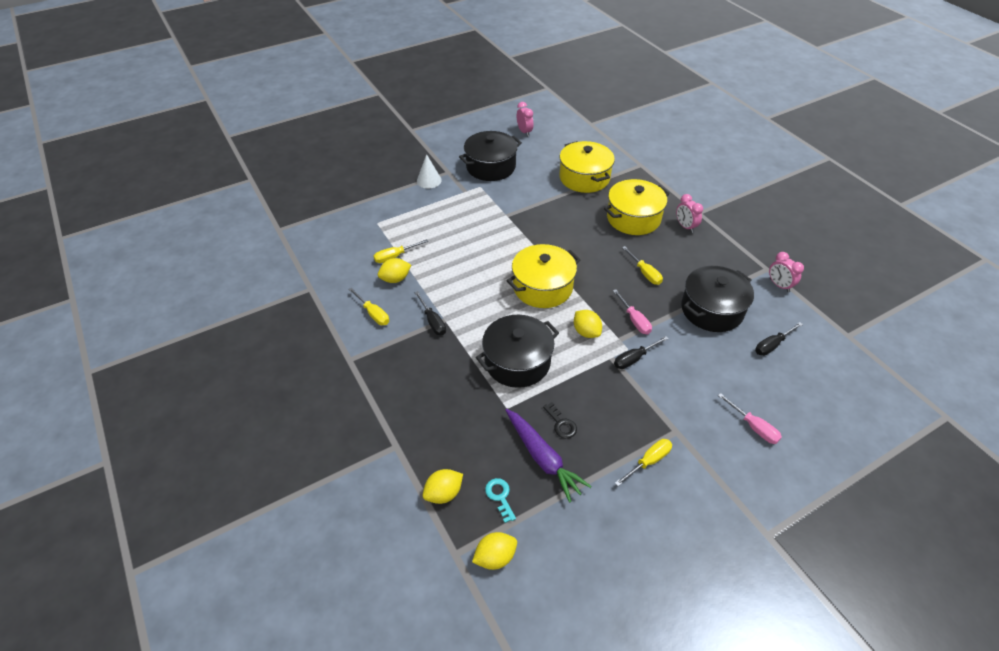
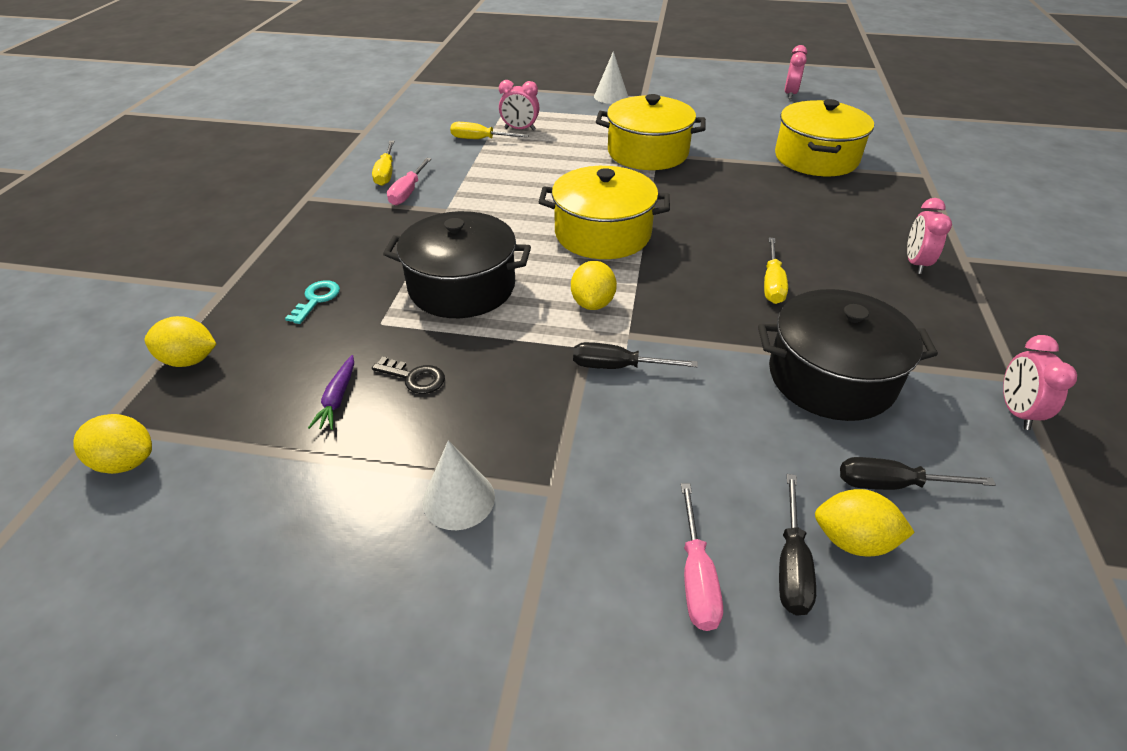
camera: 40 degrees right, 5 degrees down
(395, 279) = (451, 156): yellow lemon -> yellow lemon (853, 540)
(408, 235) = (520, 129): none -> pink clock
(433, 321) = (431, 206): black screwdriver -> black screwdriver (791, 564)
(490, 167) = (701, 109): black pot -> none
(500, 497) = (232, 404): turquoise key -> turquoise key (316, 299)
(542, 458) = (337, 398): purple carrot -> purple carrot, size x0.50
(561, 424) = (414, 378): black key -> black key turned 75 degrees counterclockwise
(633, 218) = (836, 222): yellow pot -> yellow pot (647, 152)
(634, 320) = (681, 325): pink screwdriver -> pink screwdriver (408, 192)
(648, 461) = (458, 499): yellow screwdriver -> white cone

